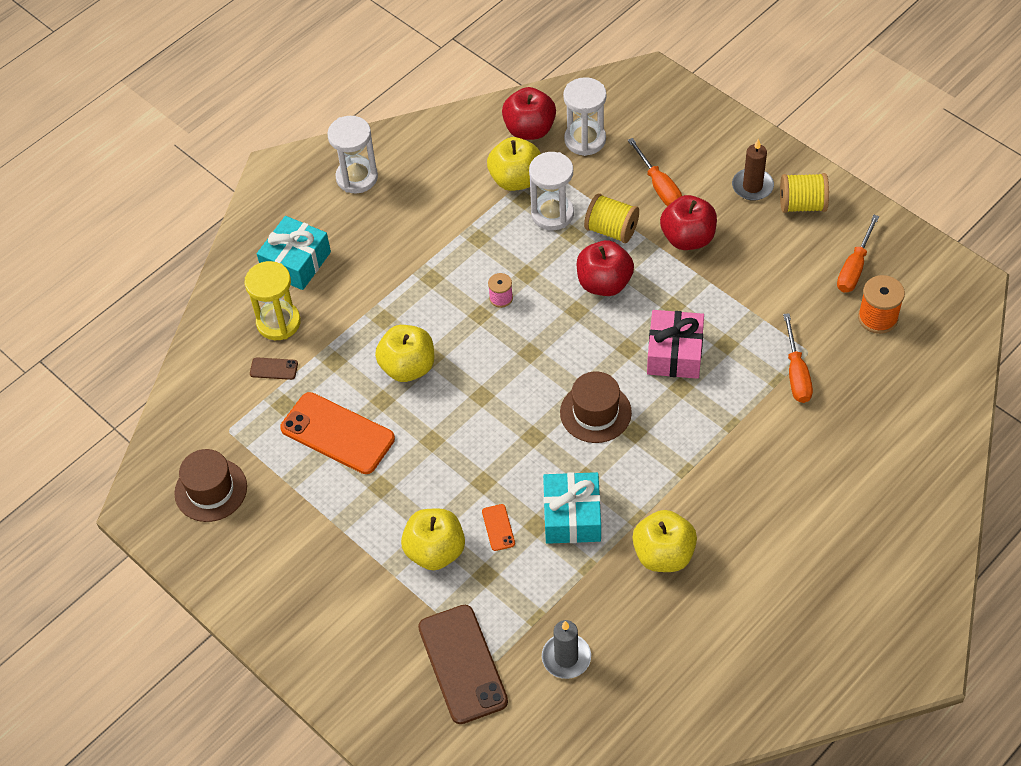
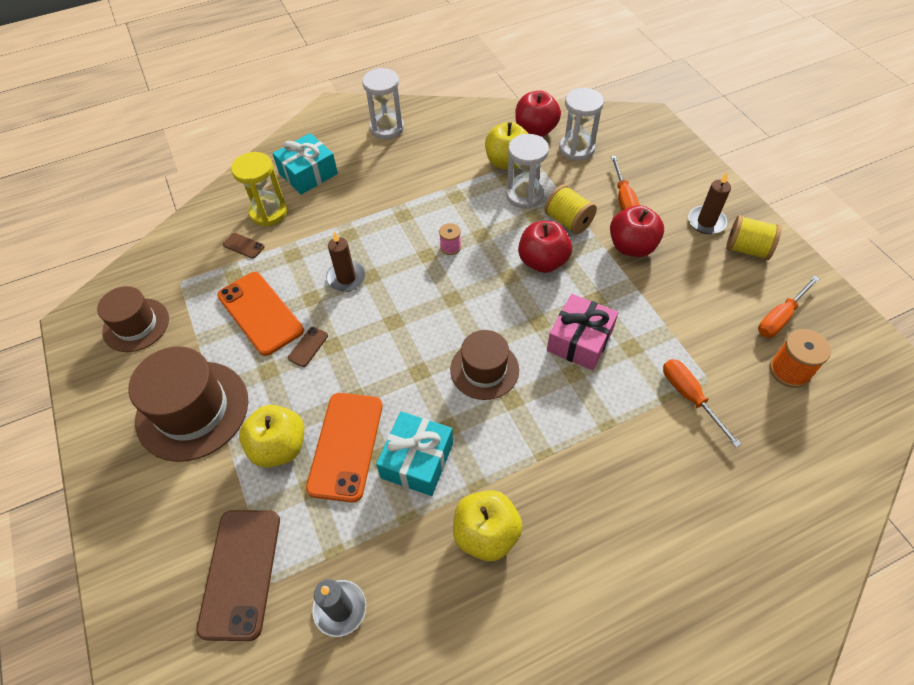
camera: 20 degrees right, 0 degrees up
(327, 549) = (192, 410): none -> brown hat
(408, 367) = (346, 278): yellow apple -> brown candle
(408, 450) = (308, 347): none -> brown phone
(498, 527) = (345, 446): orange phone -> orange phone, size x2.31
(796, 373) = (689, 397): orange screwdriver -> orange screwdriver turned 135 degrees clockwise

